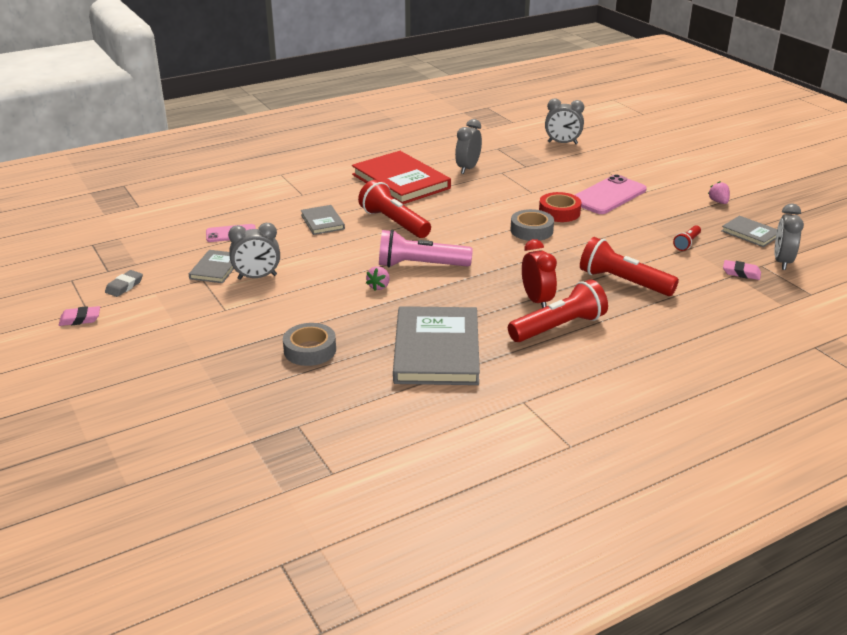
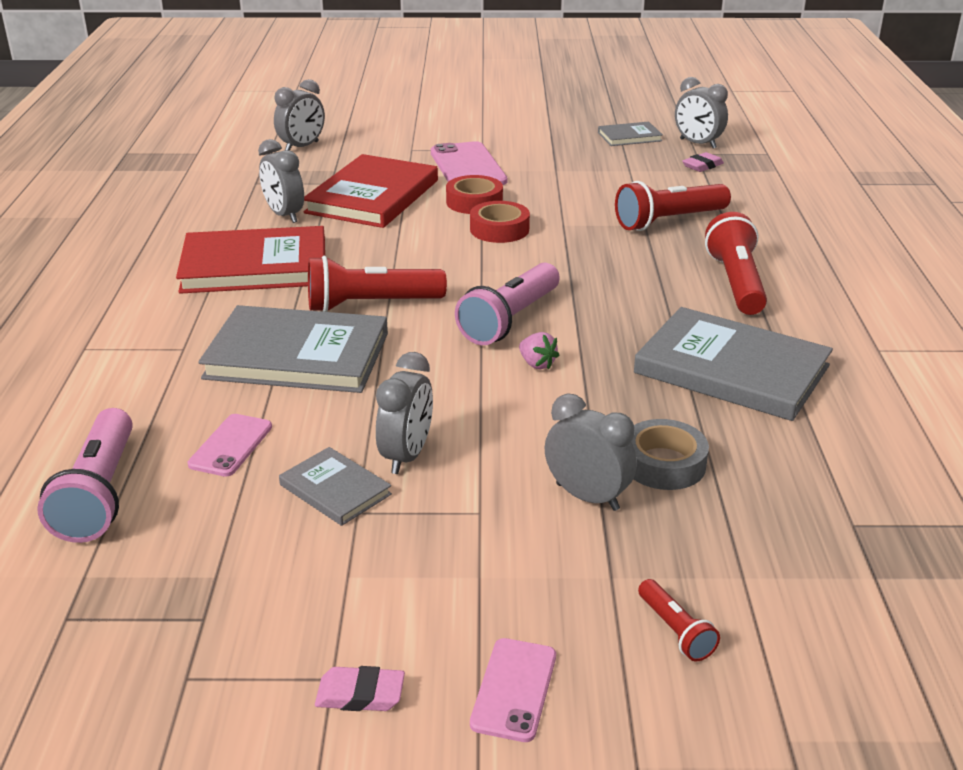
camera: 60 degrees left, 0 degrees up
(80, 319) = (360, 694): pink eraser -> pink eraser turned 75 degrees clockwise
(101, 354) = (514, 689): none -> pink phone
(124, 286) = (289, 608): grey eraser -> none
(174, 220) = (99, 493): none -> pink flashlight
(260, 335) = (587, 497): none -> grey clock
(322, 222) = (297, 356): grey book -> grey book, size x2.02
(524, 182) = (372, 196): none -> red book
(531, 230) = (499, 229): grey tape -> red tape
(537, 300) = (667, 276): red clock -> none
(687, 243) = (619, 167): red flashlight -> red flashlight (675, 630)
(718, 202) = (549, 127): pink strawberry -> none

